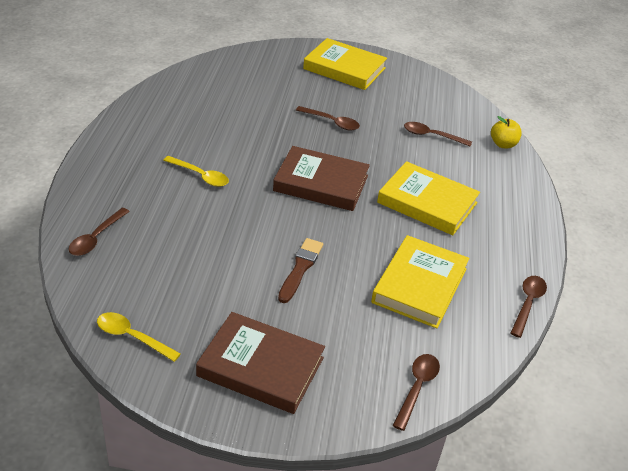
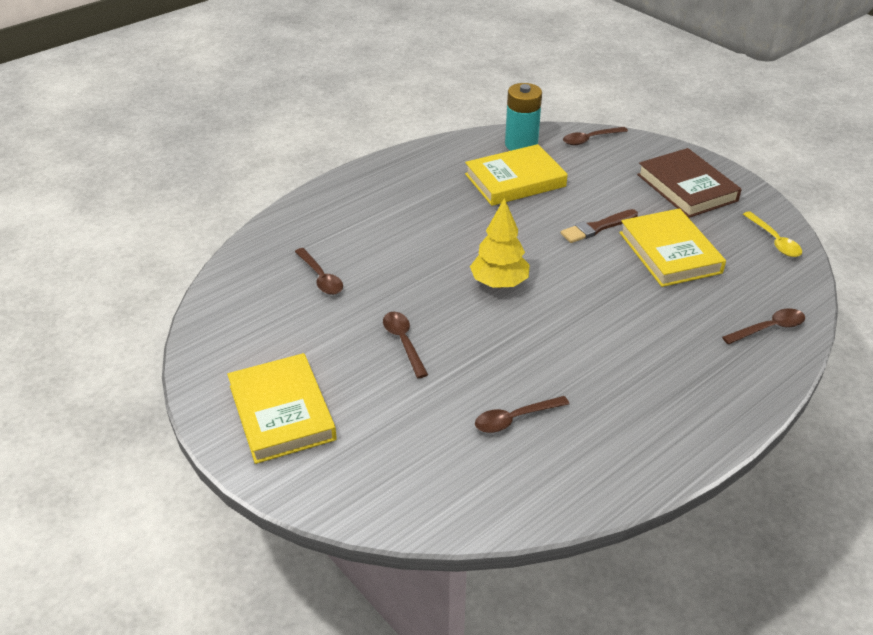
camera: 135 degrees left, 0 degrees up
(200, 176) = (617, 345): yellow spoon -> none
(321, 183) = (499, 283): brown book -> yellow tree
(427, 203) = (423, 225): yellow book -> yellow book (670, 252)
(468, 337) = (521, 144): none -> turquoise battery
(503, 144) = (267, 238): yellow apple -> none
(527, 304) = (452, 141): brown spoon -> brown spoon (514, 419)

